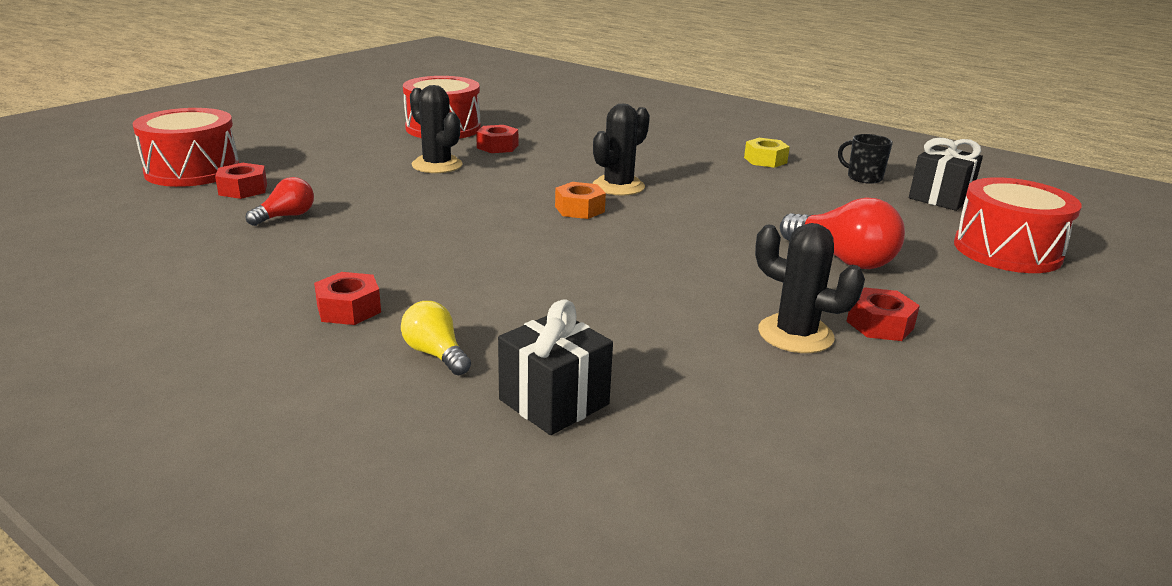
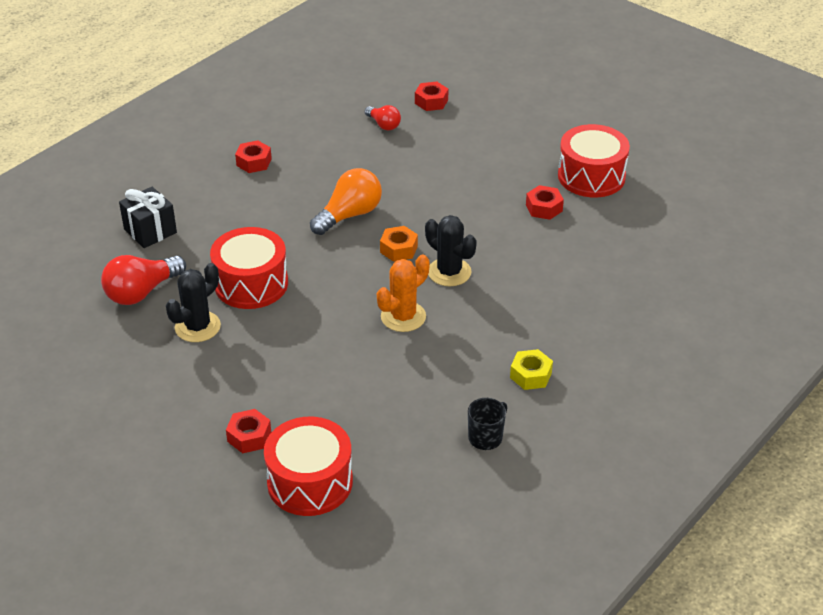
camera: 95 degrees right, 15 degrees up
(192, 171) = (466, 76): red drum -> red drum (251, 284)
(435, 354) = (202, 193): yellow light bulb -> none
(437, 165) = (491, 178): black cactus -> none
(507, 236) = (349, 215): none -> orange light bulb
(706, 208) = (403, 317): none -> orange cactus
(842, 259) = (301, 375): red light bulb -> red light bulb (141, 292)
(880, 325) = (203, 368): red nut -> red nut (249, 436)
(940, 198) = (432, 479): black gift -> none

